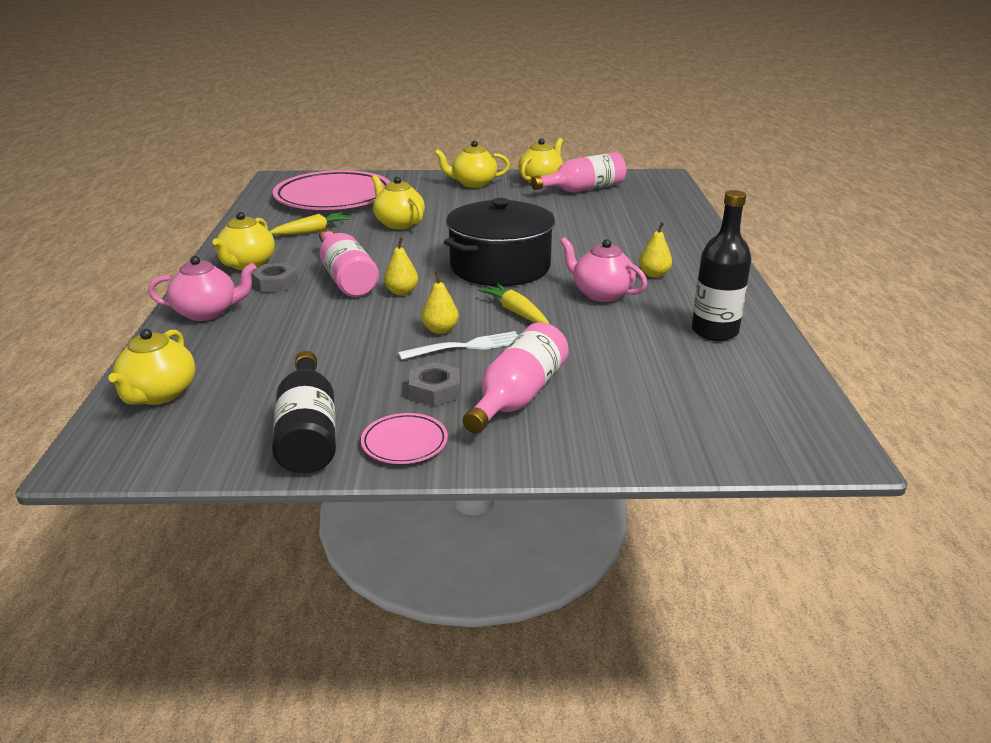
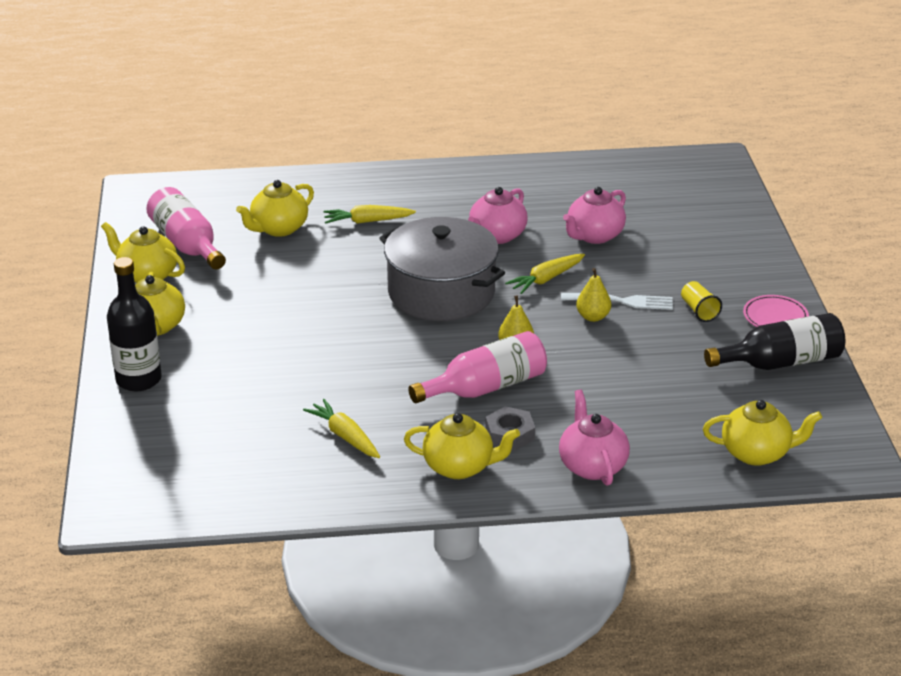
camera: 95 degrees left, 5 degrees up
(334, 198) = (211, 439): pink plate -> none
(399, 223) = (314, 371): yellow teapot -> yellow teapot (278, 228)
(435, 391) = (699, 310): grey nut -> yellow cup
(465, 347) = (621, 301): white fork -> white fork turned 120 degrees clockwise
(500, 267) = (441, 292): black pot -> grey pot
(518, 396) = (694, 273): pink bottle -> none
(604, 343) = (594, 236): none -> pink teapot
(624, 243) = (367, 221): none -> yellow carrot
(654, 275) = (448, 208): yellow pear -> none
(714, 331) = (560, 186): black bottle -> black bottle (139, 379)

